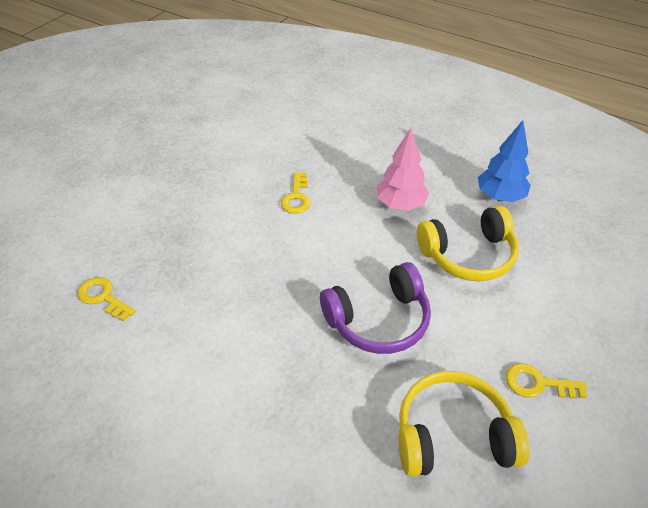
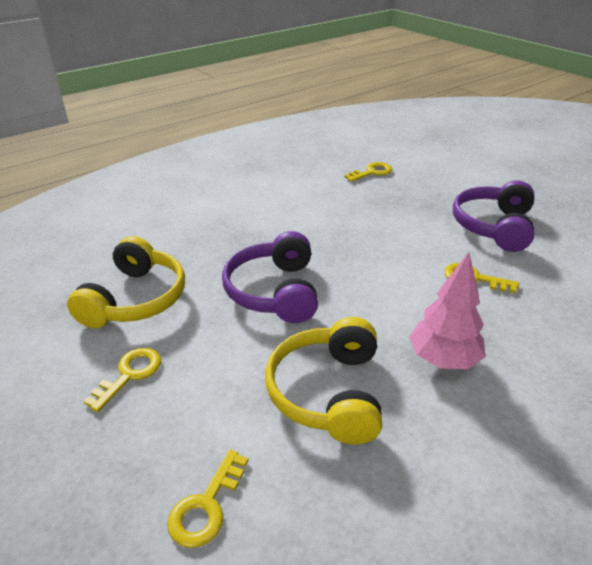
camera: 110 degrees right, 10 degrees down
(207, 191) = (493, 227): none -> purple headphones
(500, 197) = (438, 487): blue tree -> none
(589, 288) = (206, 506): none -> yellow key

